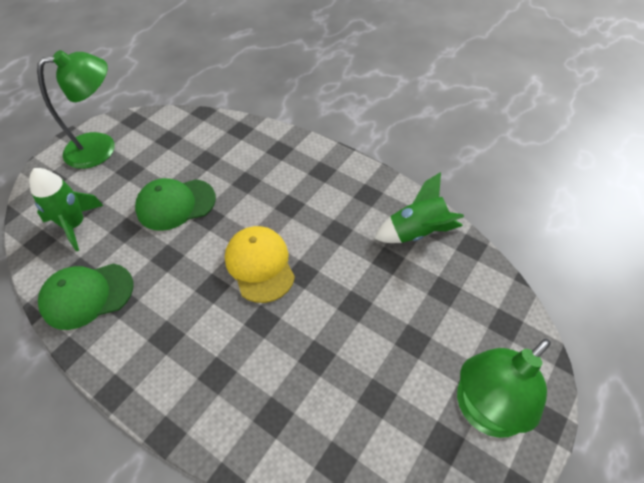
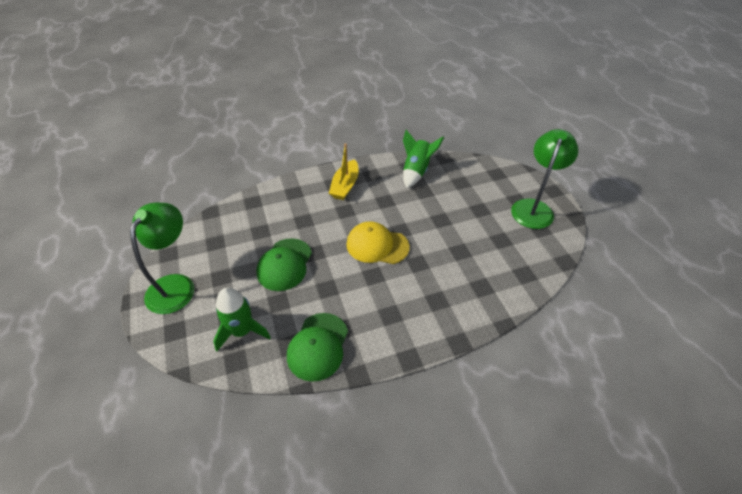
camera: 55 degrees left, 5 degrees down
(327, 183) = (345, 186): none -> yellow boat
(482, 411) = (534, 207): green lamp -> green lamp turned 150 degrees counterclockwise

